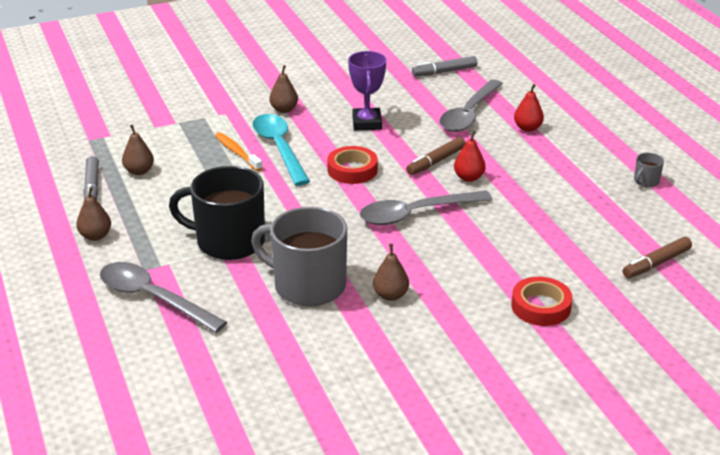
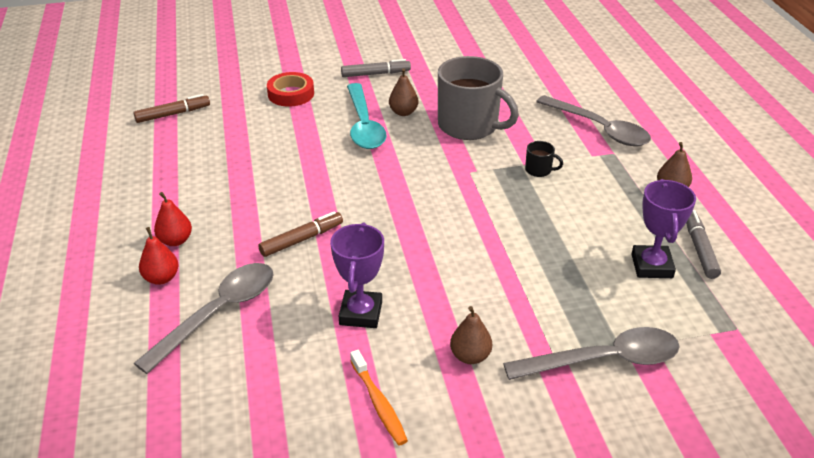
camera: 170 degrees left, 5 degrees up
(139, 171) = (651, 266): brown pear -> purple trophy
(228, 241) = (539, 170): black mug -> black mug, size x0.41
(237, 152) = (535, 282): orange toothbrush -> orange toothbrush (379, 403)
(279, 148) = (482, 282): turquoise spoon -> turquoise spoon (364, 125)
(352, 170) = (401, 239): red tape -> none
(415, 214) = (353, 179): grey spoon -> grey spoon (604, 360)
(444, 72) = (198, 417): grey marker -> grey marker (375, 74)
(469, 178) = (277, 214): red pear -> red pear (175, 240)
(646, 181) = (99, 189): grey mug -> none

